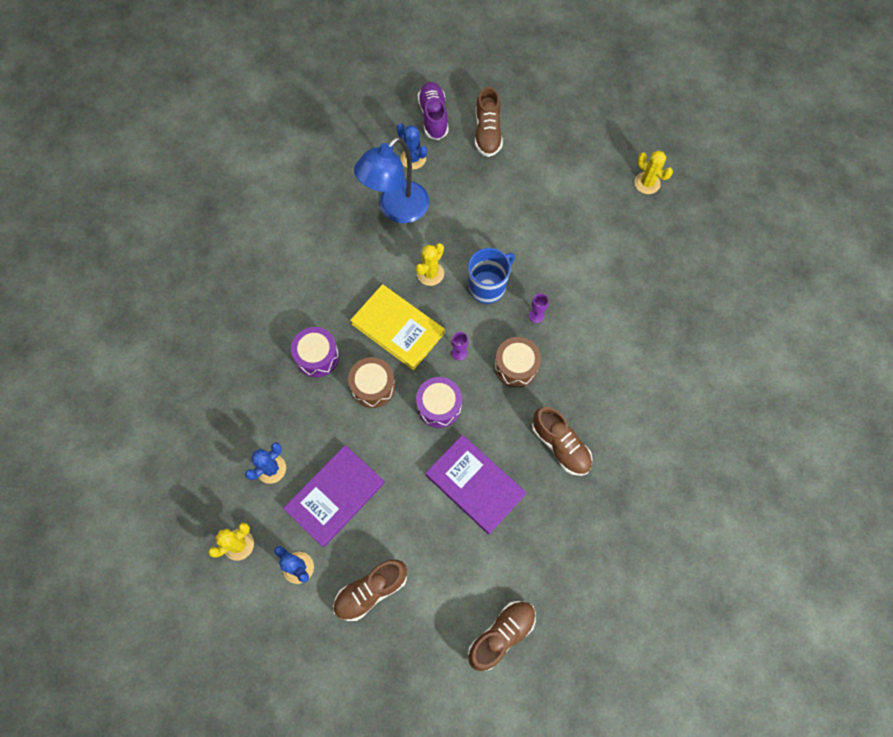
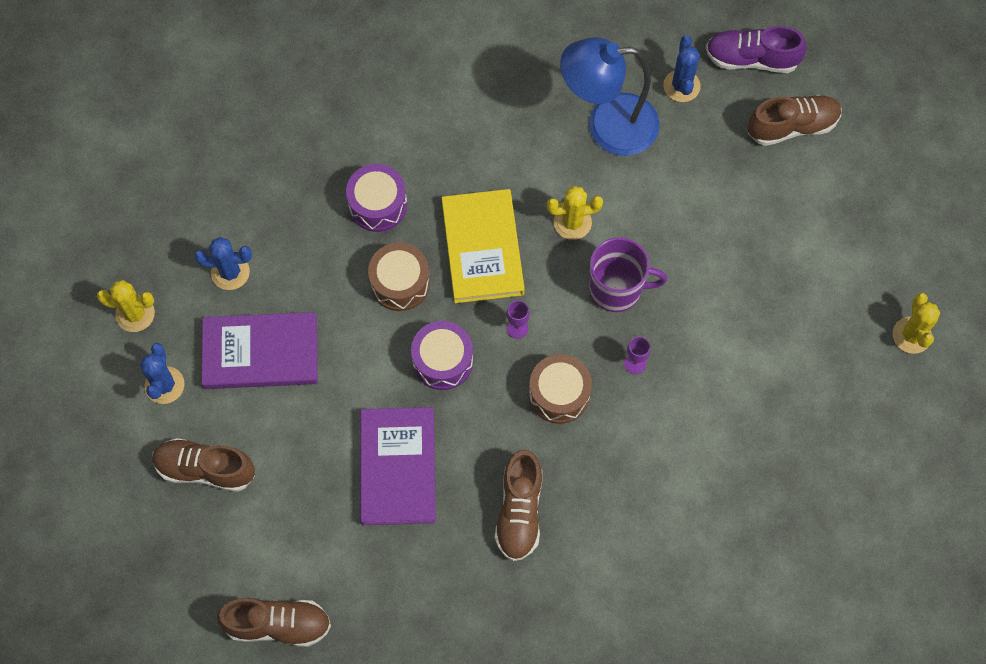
camera: 45 degrees right, 0 degrees up
(433, 117) = (751, 59): purple shoe -> purple shoe turned 120 degrees counterclockwise
(487, 133) = (792, 126): brown shoe -> brown shoe turned 150 degrees counterclockwise
(488, 286) = (617, 289): blue mug -> purple mug

